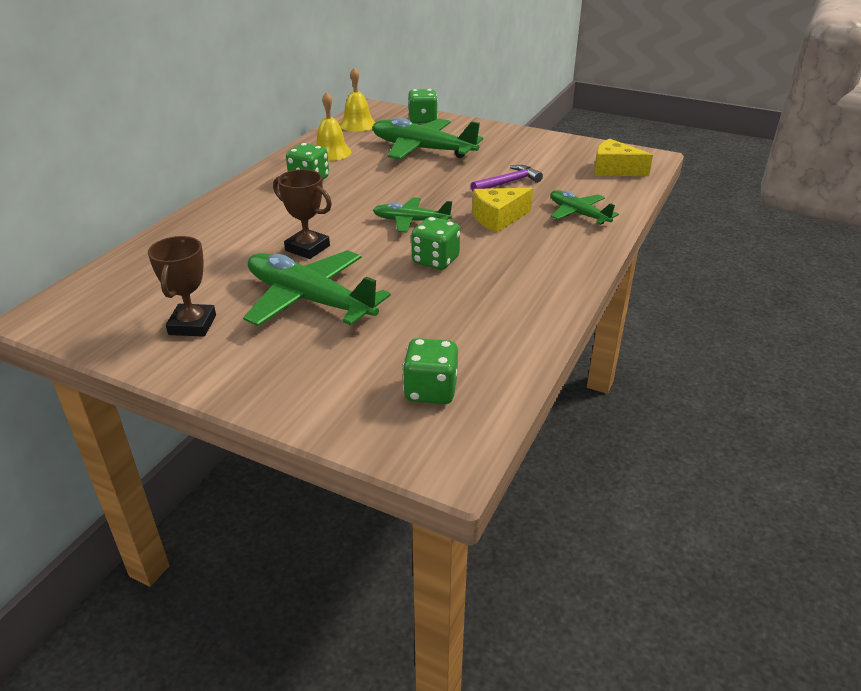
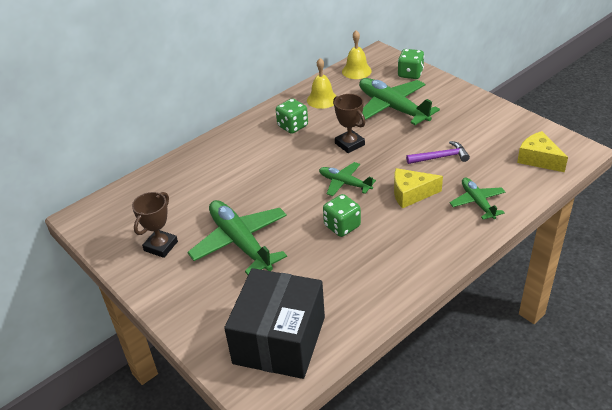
camera: 25 degrees right, 5 degrees up
(307, 248) = (260, 194): brown trophy -> brown trophy (349, 144)
(431, 390) = (279, 340): green dice -> black box

